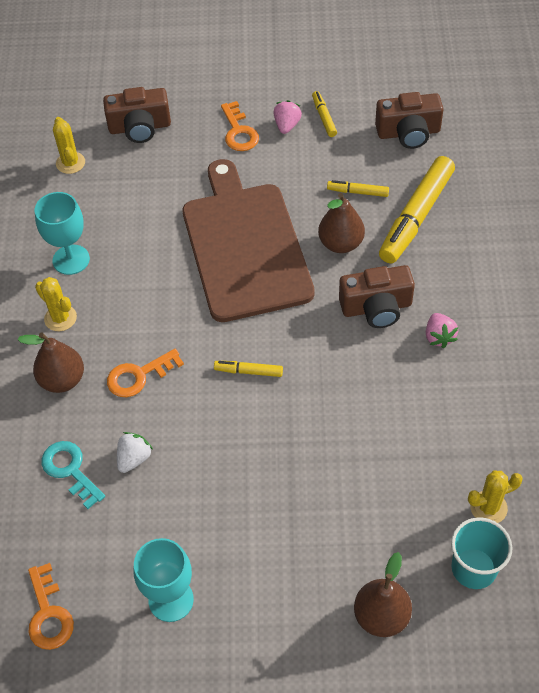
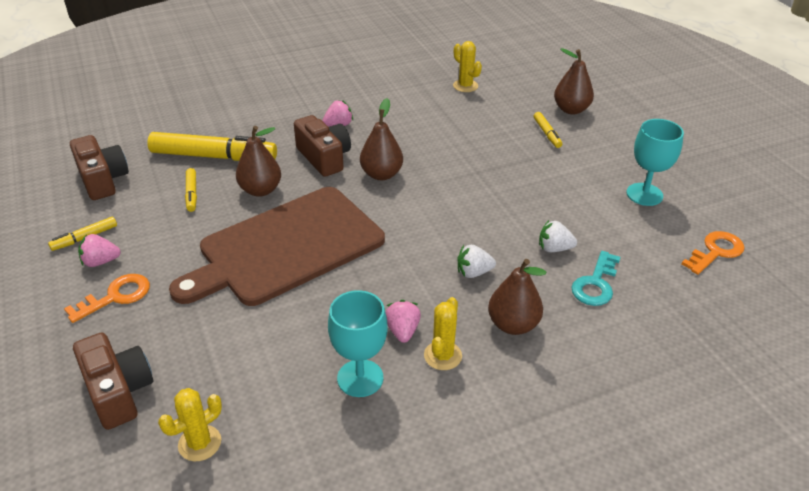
camera: 115 degrees left, 15 degrees down
(101, 300) = (402, 331): none -> pink strawberry
(138, 376) = (473, 272): orange key -> white strawberry
(248, 371) = (427, 208): yellow marker -> yellow marker (547, 133)
(324, 350) = (381, 174): none -> brown pear
(474, 568) = (510, 85): turquoise cup -> none

